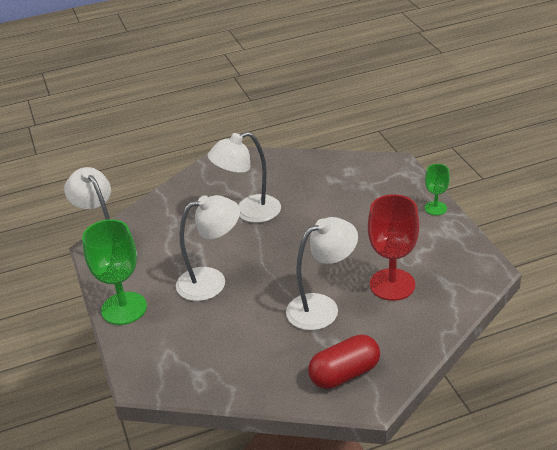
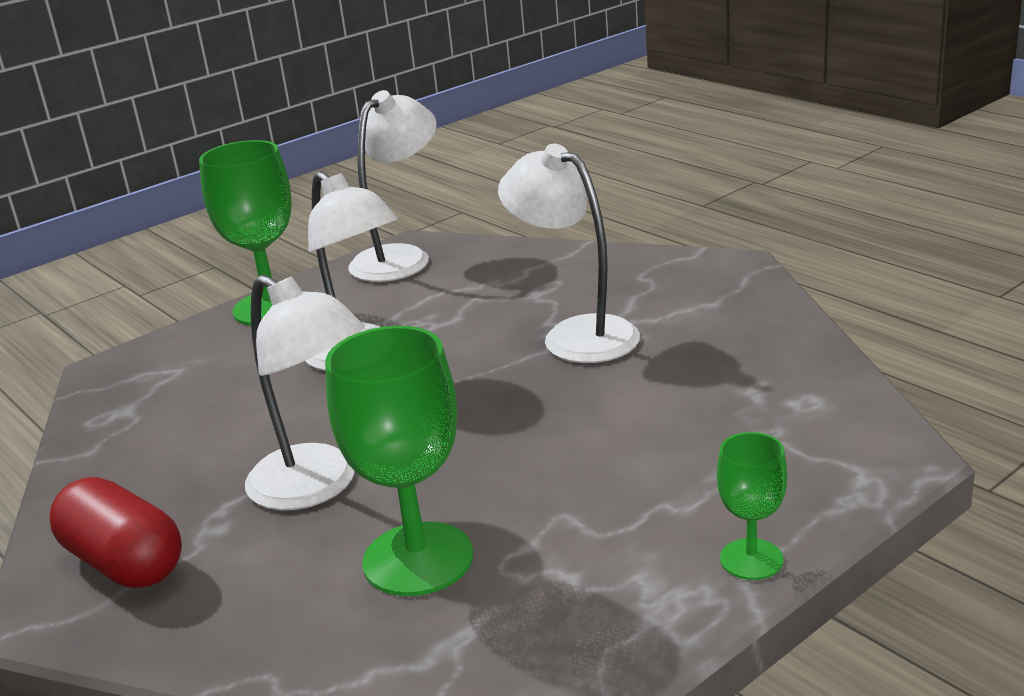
camera: 70 degrees right, 10 degrees down
(392, 284) = (418, 559): red goblet -> green goblet

